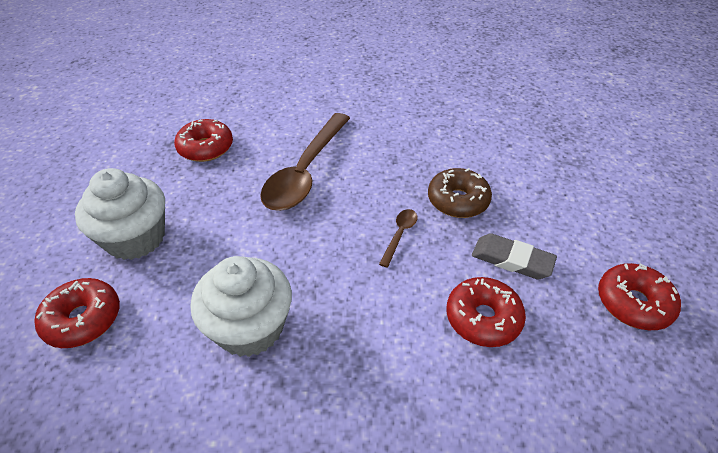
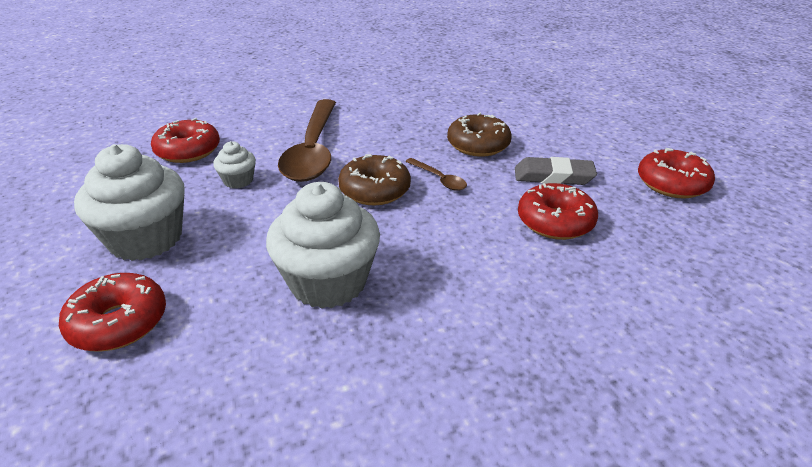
camera: 20 degrees left, 10 degrees down
(230, 192) = (238, 180): none -> white cupcake
(336, 233) = (375, 190): none -> brown donut
(400, 235) = (439, 179): brown spoon -> brown spoon turned 135 degrees clockwise

